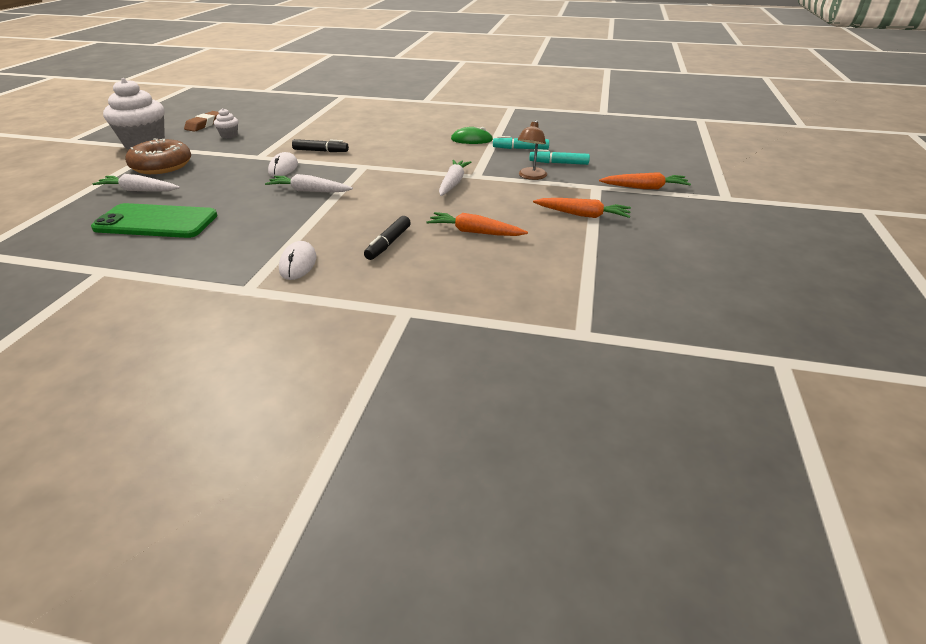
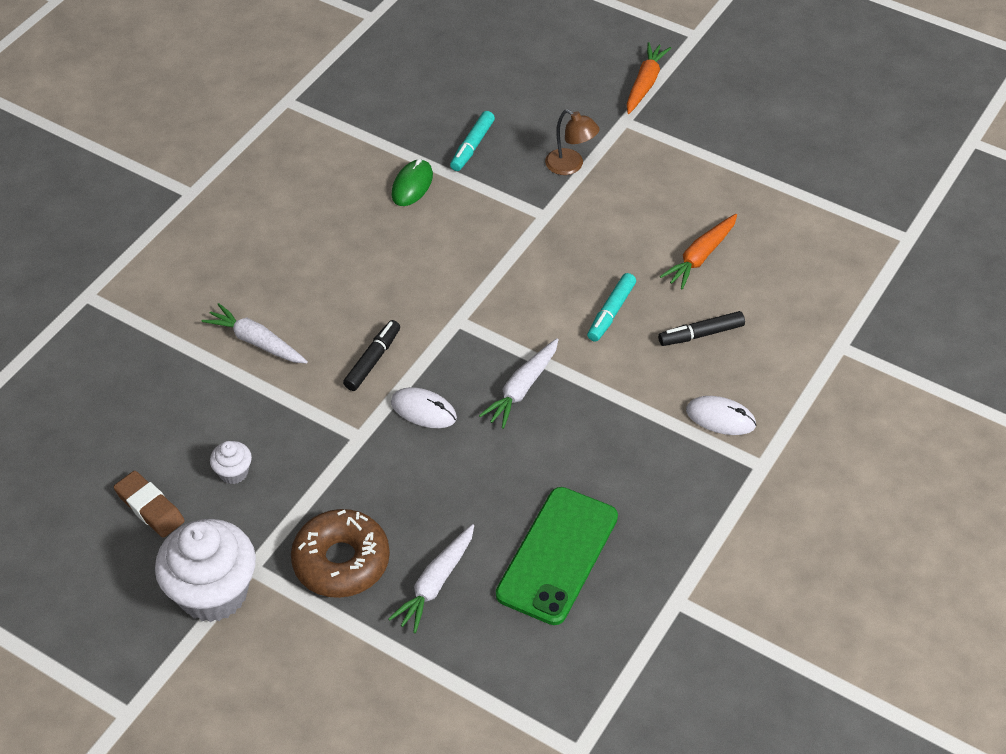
camera: 70 degrees left, 15 degrees up
(388, 243) = (701, 334): black marker -> black marker turned 120 degrees clockwise
(453, 183) = (559, 242): white carrot -> white carrot (256, 342)
(558, 163) = (540, 127): turquoise marker -> turquoise marker (611, 312)
(582, 215) = (692, 159): orange carrot -> none

